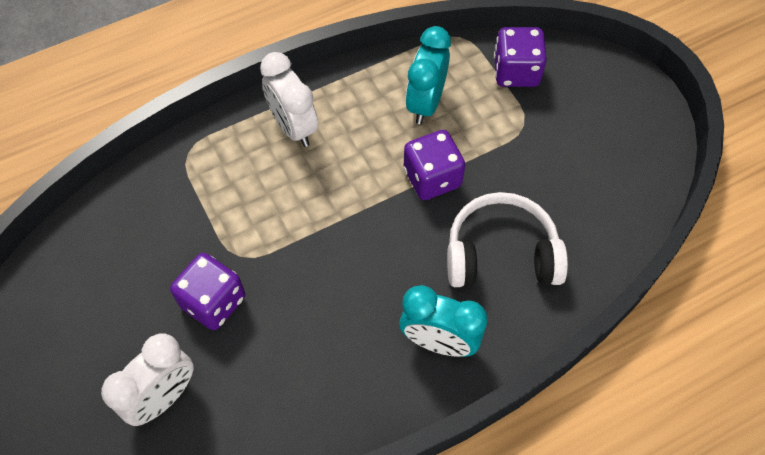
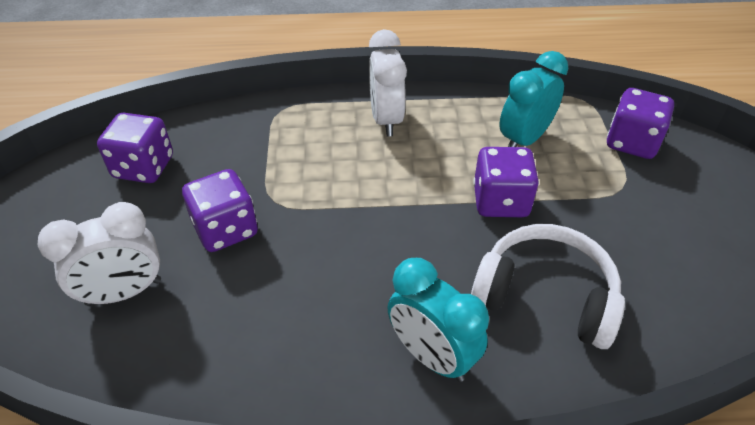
camera: 25 degrees right, 15 degrees down
(94, 270) = (144, 167): none -> purple dice

